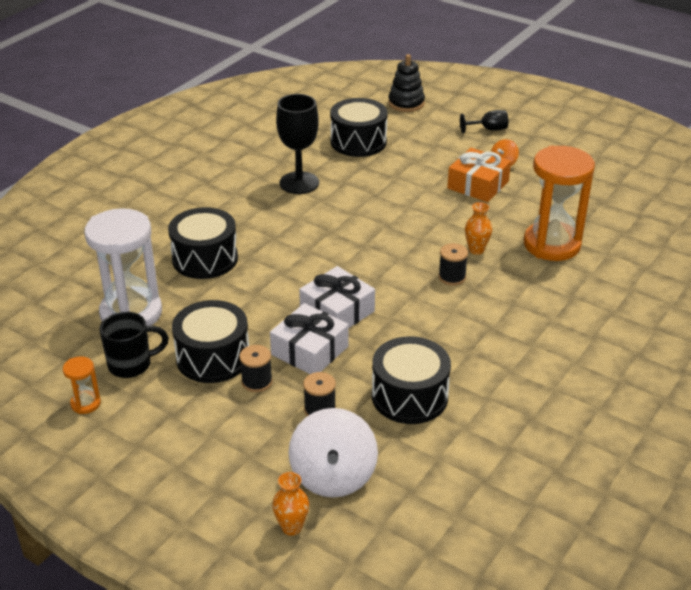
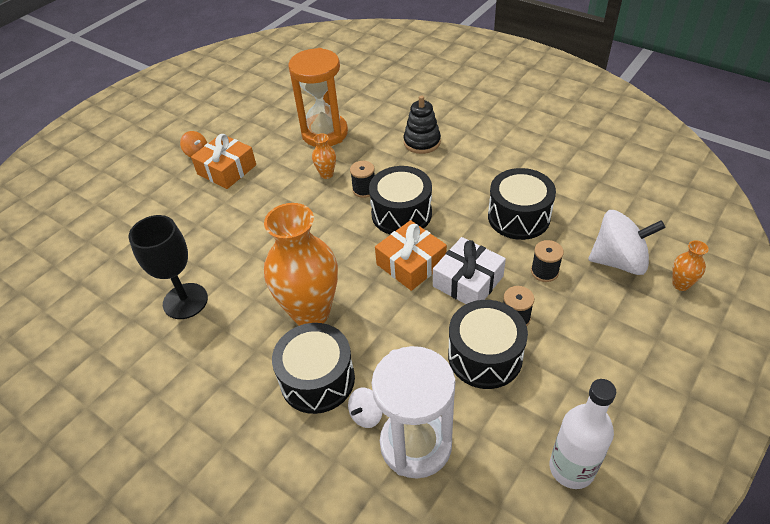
camera: 85 degrees left, 10 degrees up
(85, 404) = (571, 468): orange hourglass -> white bottle
(131, 365) = (503, 431): black mug -> none
(165, 286) = (366, 415): none -> white spinning top
(279, 251) = (311, 312): none -> orange vase
(337, 311) = (411, 263): white gift -> orange gift
(358, 142) = (118, 253): black drum -> black drum (401, 213)
(406, 103) = (54, 215): black stacking toy -> black stacking toy (422, 142)
(488, 129) = (133, 159): black goblet -> none

